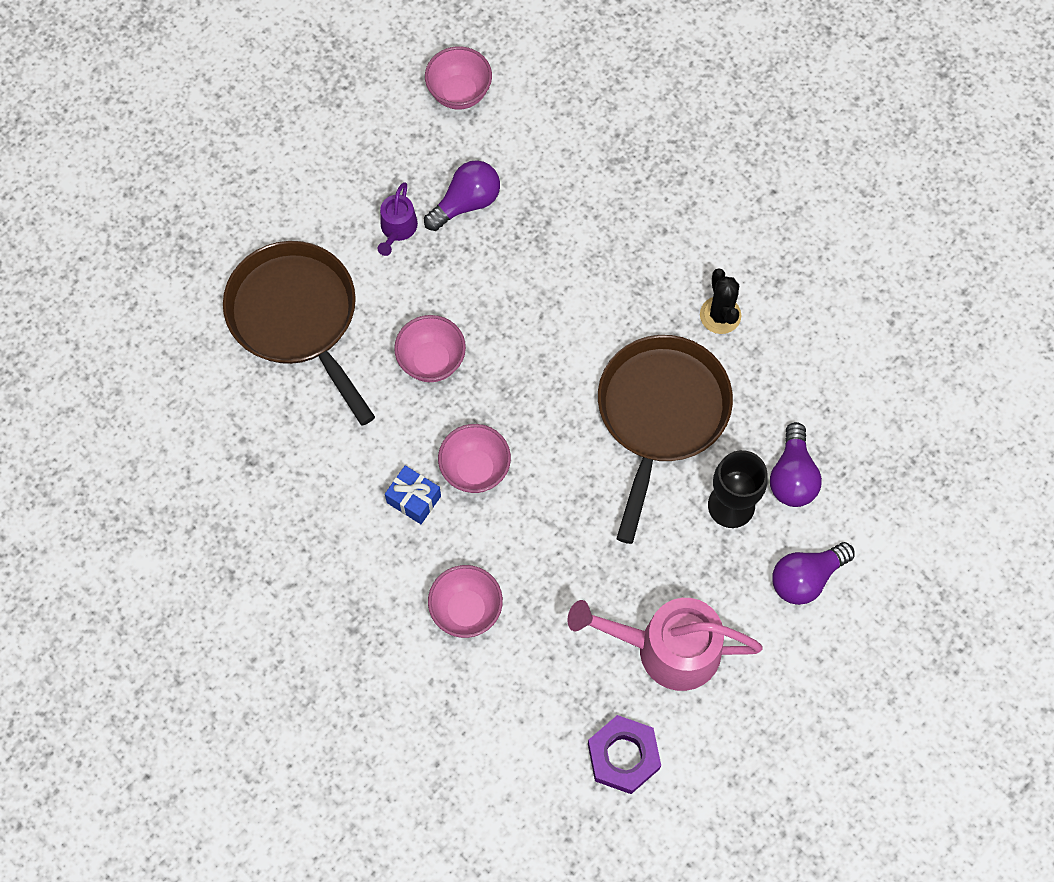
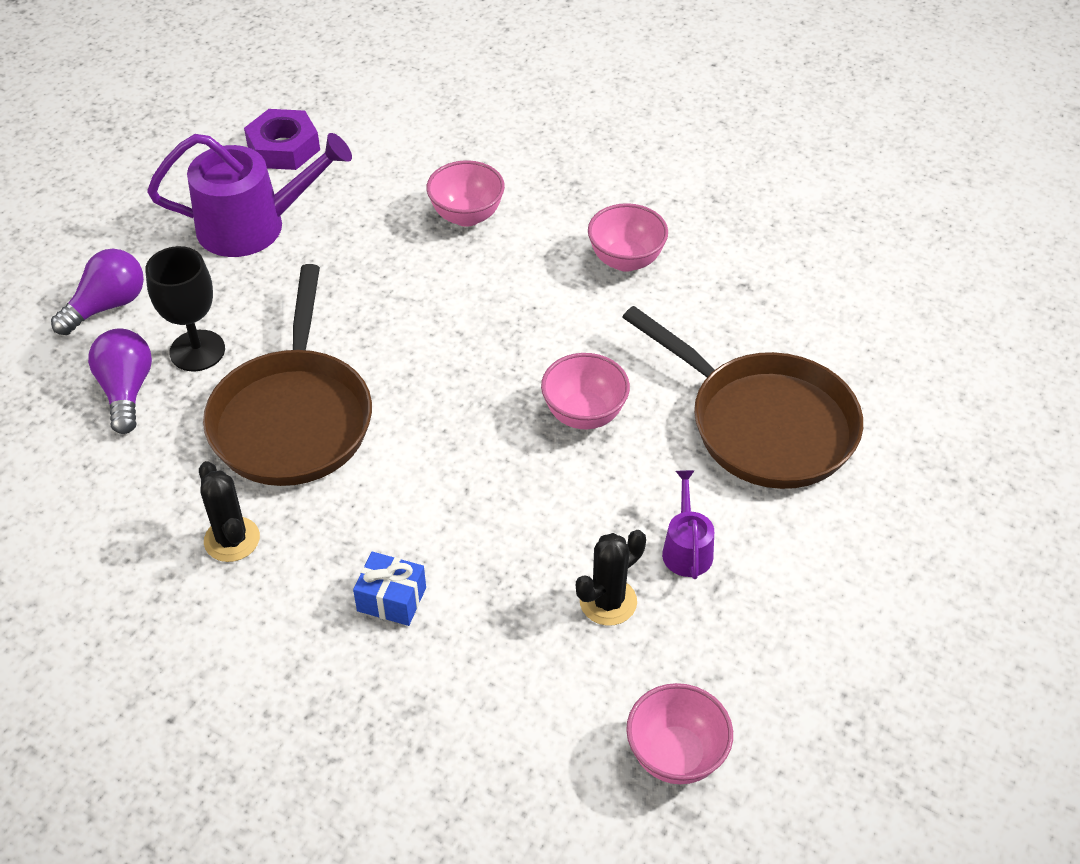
camera: 165 degrees right, 20 degrees down
(414, 499) = (554, 288): blue gift -> blue gift (391, 599)
(466, 203) = (608, 601): purple light bulb -> black cactus
(475, 469) = (496, 326): pink bowl -> pink bowl (626, 260)
(667, 648) = (252, 226): pink watering can -> purple watering can

